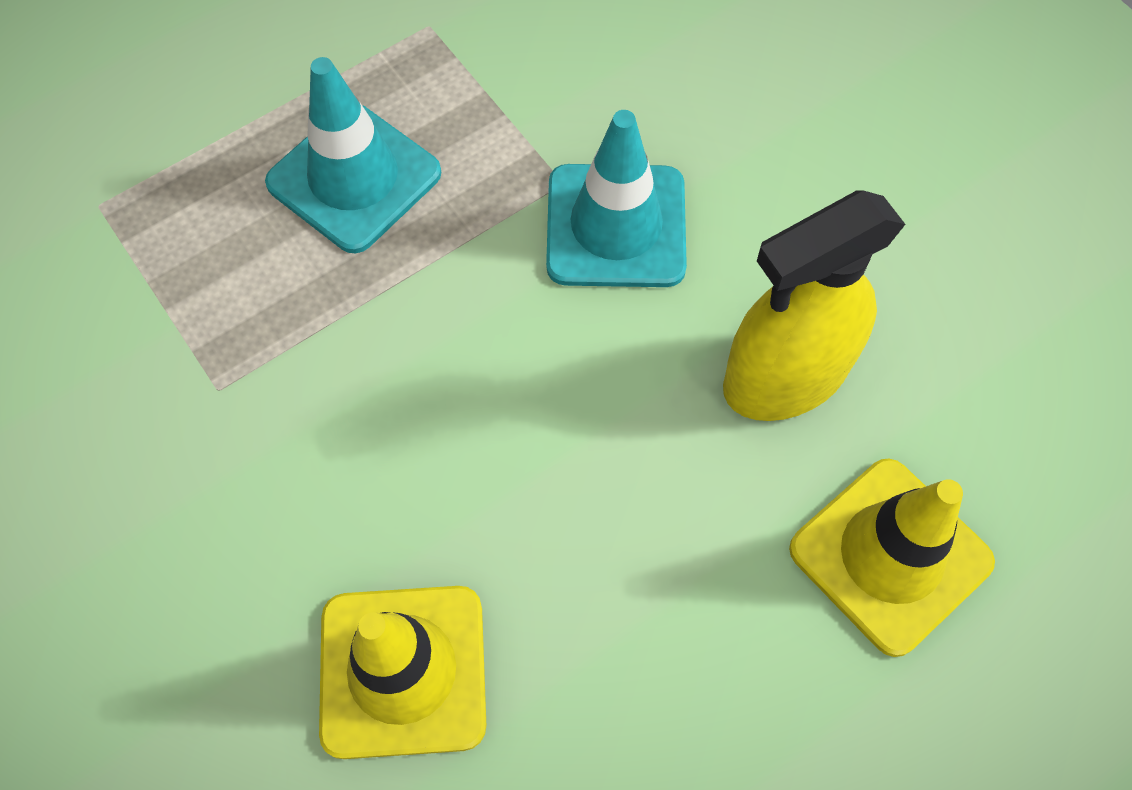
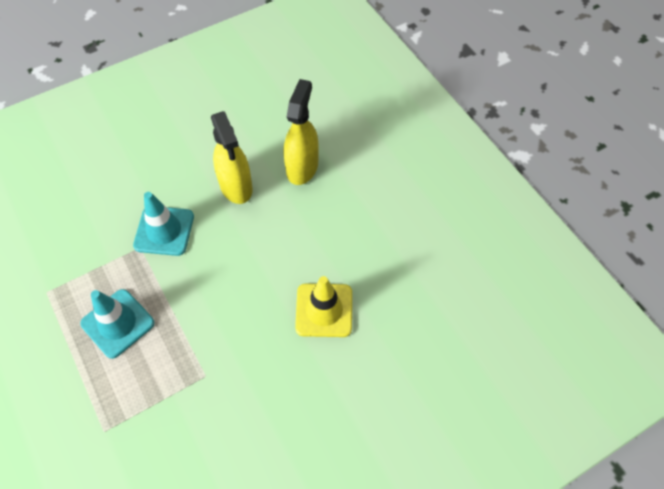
camera: 85 degrees left, 5 degrees down
(890, 555) = (302, 167): yellow traffic cone -> yellow spray bottle

